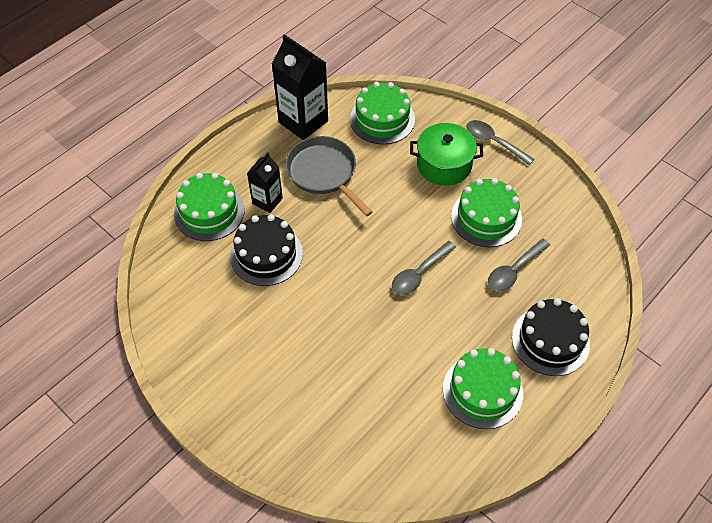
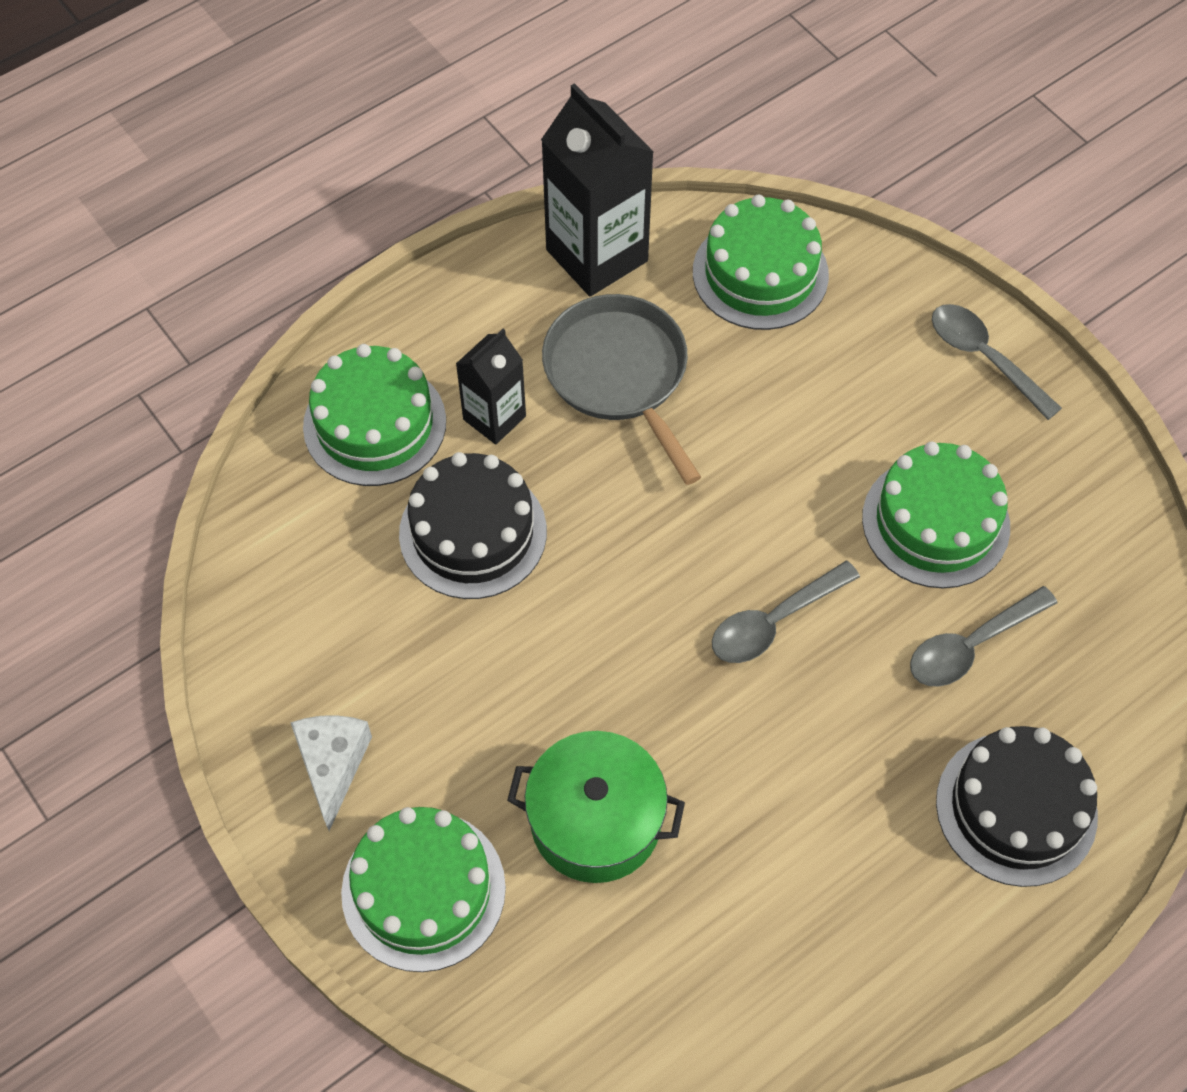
camera: 10 degrees right, 5 degrees up
(216, 373) = (333, 765): none -> white cheese
(444, 165) = (870, 392): green pot -> green pot (596, 821)
(482, 391) = (855, 891): green cake -> green cake (423, 890)

